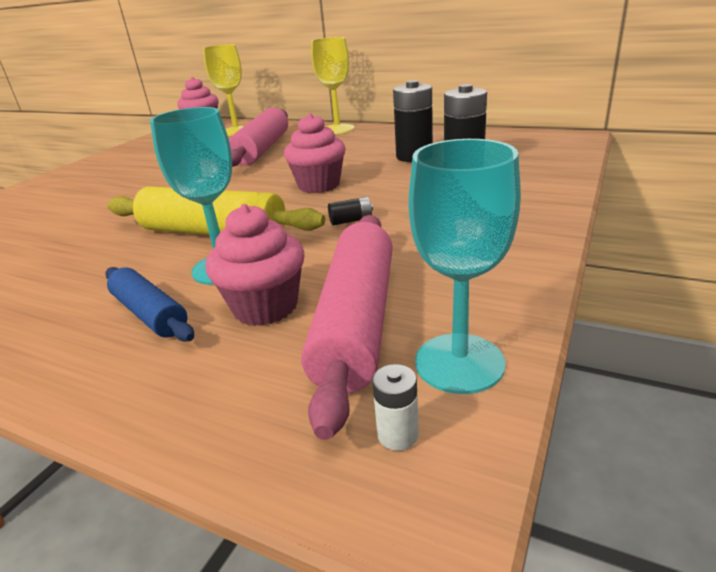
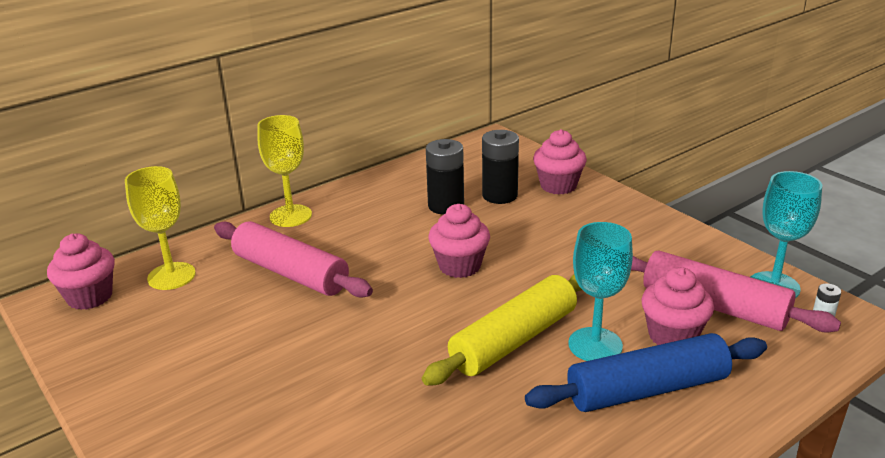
camera: 65 degrees left, 0 degrees up
(150, 314) = (647, 389): blue rolling pin -> blue rolling pin, size x1.72
(351, 221) = (559, 271): black battery -> none
(525, 180) = (558, 186): none -> pink cupcake

